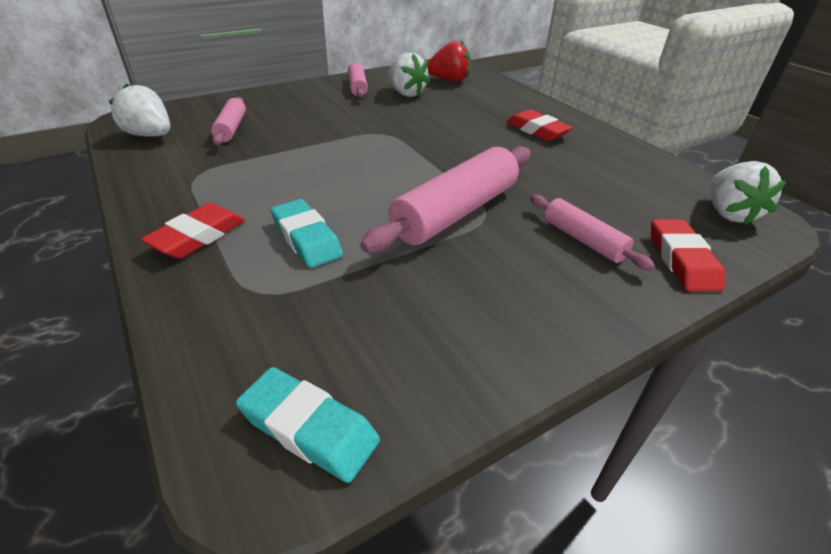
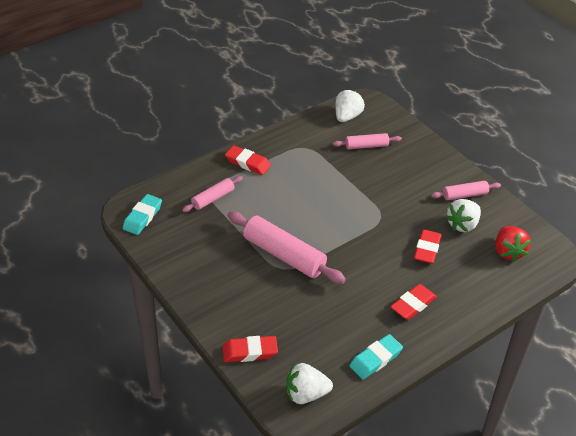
camera: 85 degrees right, 5 degrees up
(306, 238) = (251, 199): turquoise eraser -> turquoise eraser (375, 359)
(445, 114) = (427, 249): none -> red eraser
(583, 240) = (264, 309): pink rolling pin -> pink rolling pin (213, 198)

